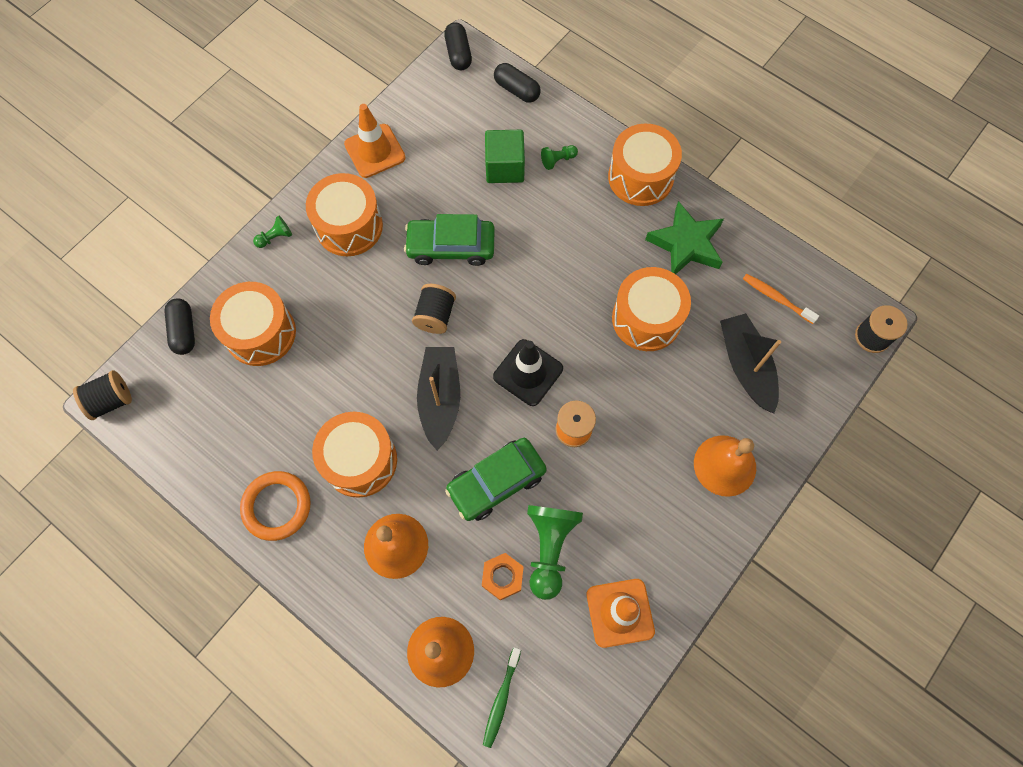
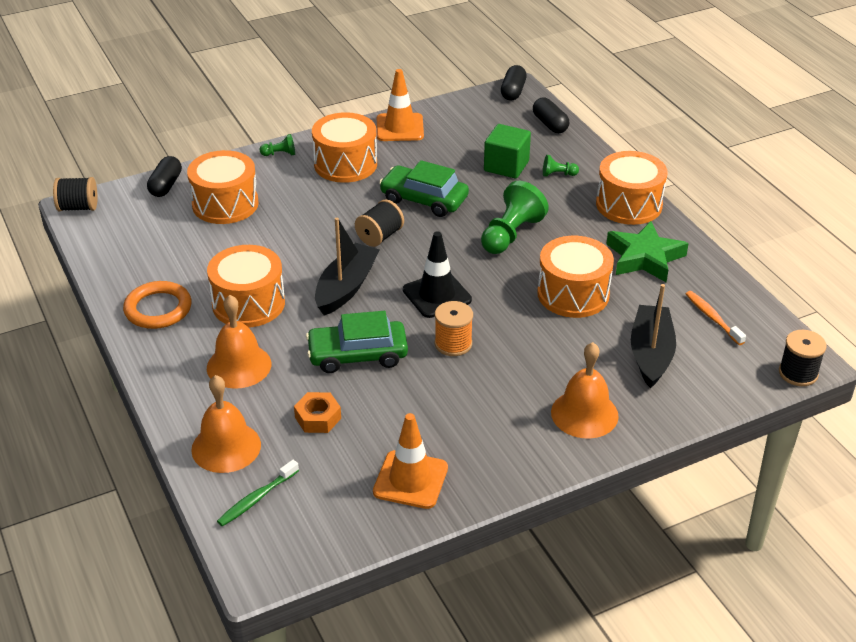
camera: 25 degrees right, 30 degrees down
(549, 548) = (375, 413): green pawn -> green pawn (511, 234)

